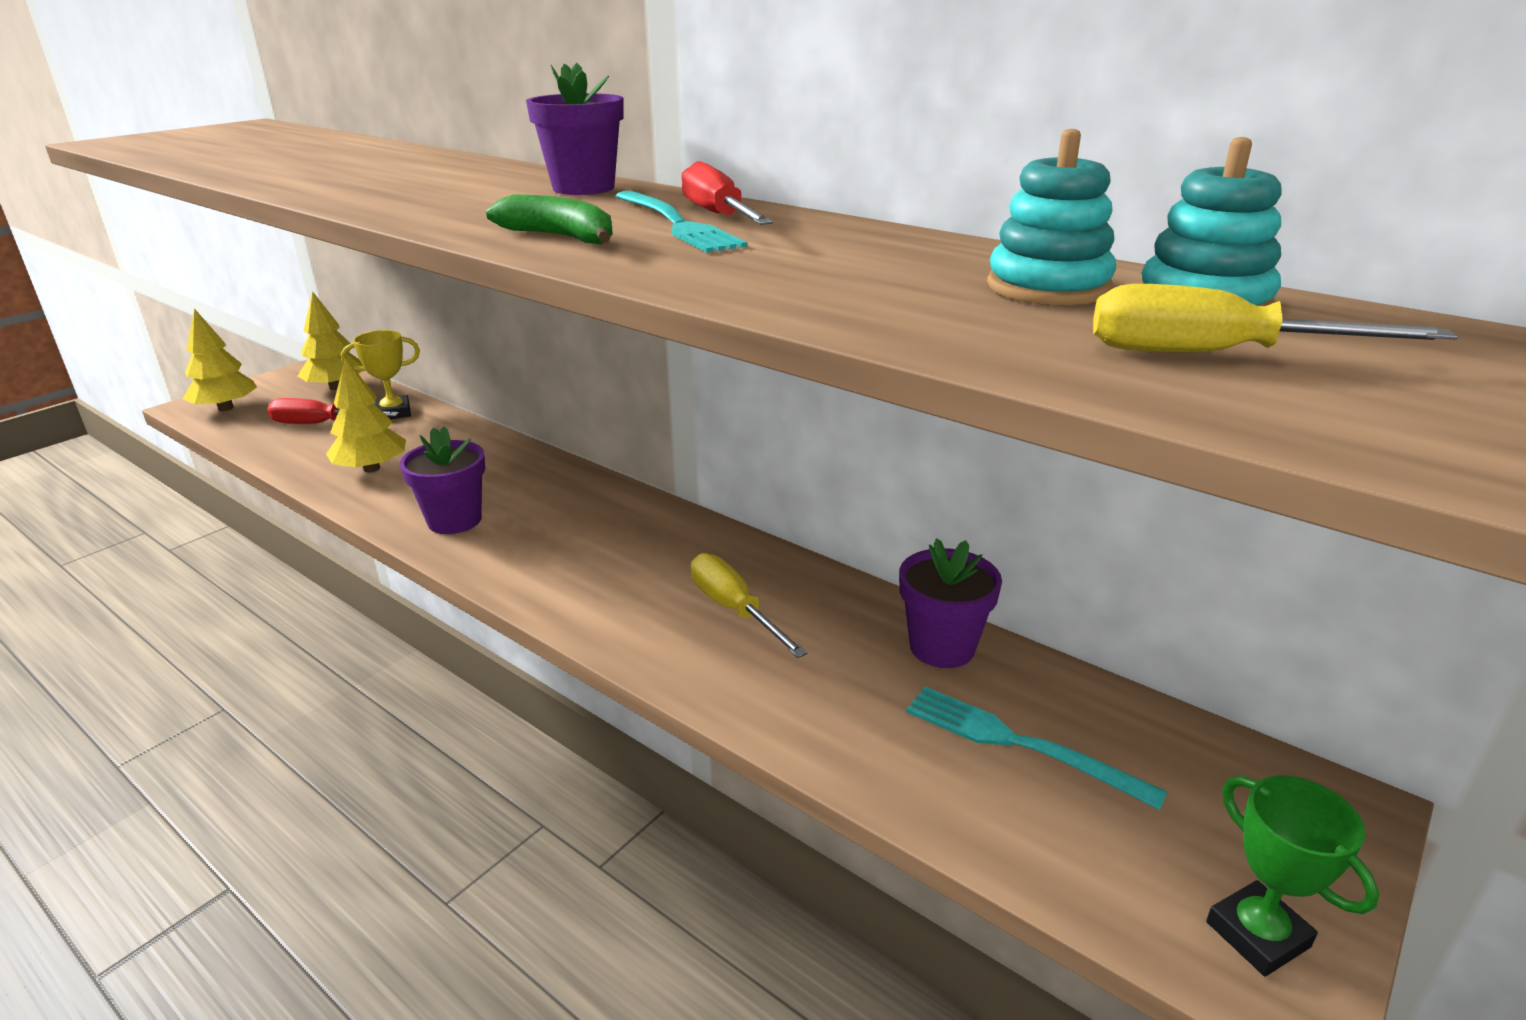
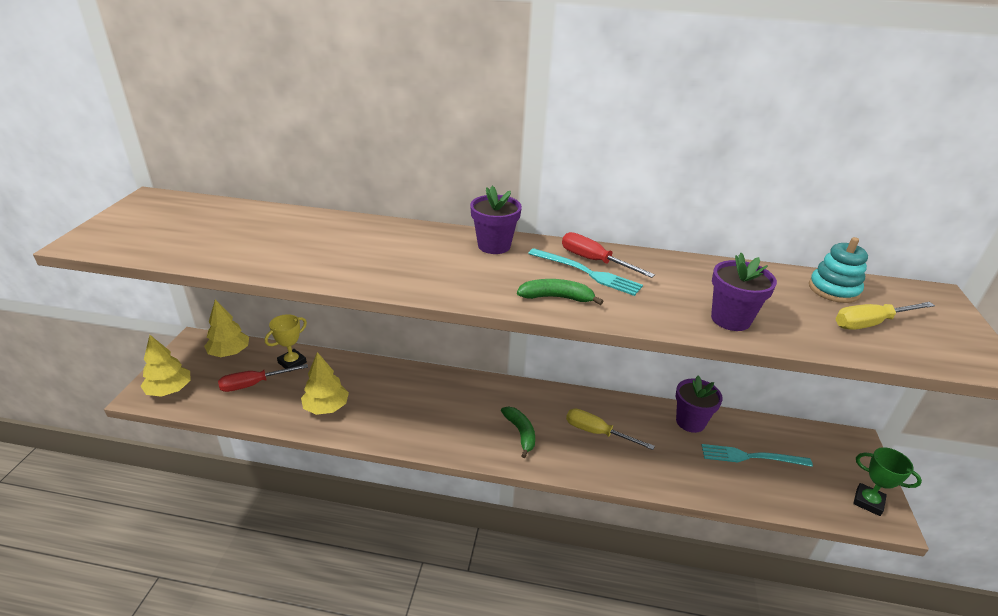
camera: 30 degrees left, 5 degrees up
(454, 520) = (414, 427): purple flower pot -> purple flower pot (730, 319)
(601, 572) = (520, 433): none -> green banana
(1048, 287) = (780, 291): turquoise stacking toy -> none

